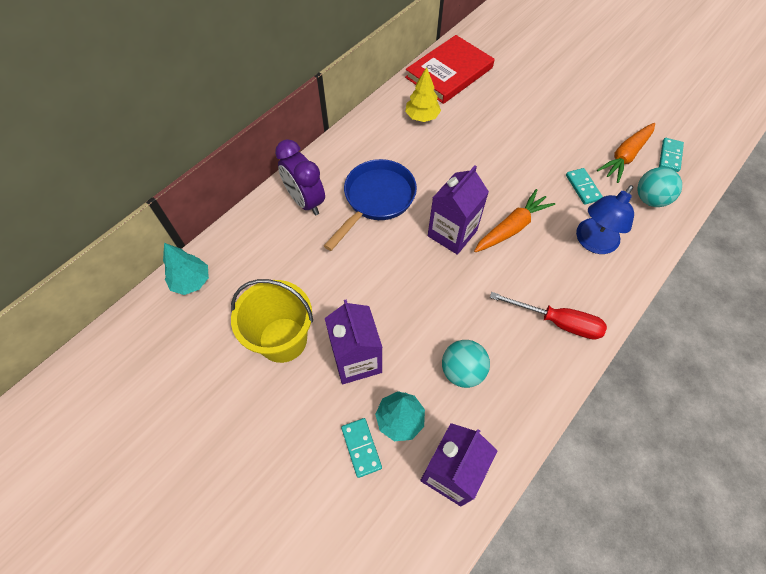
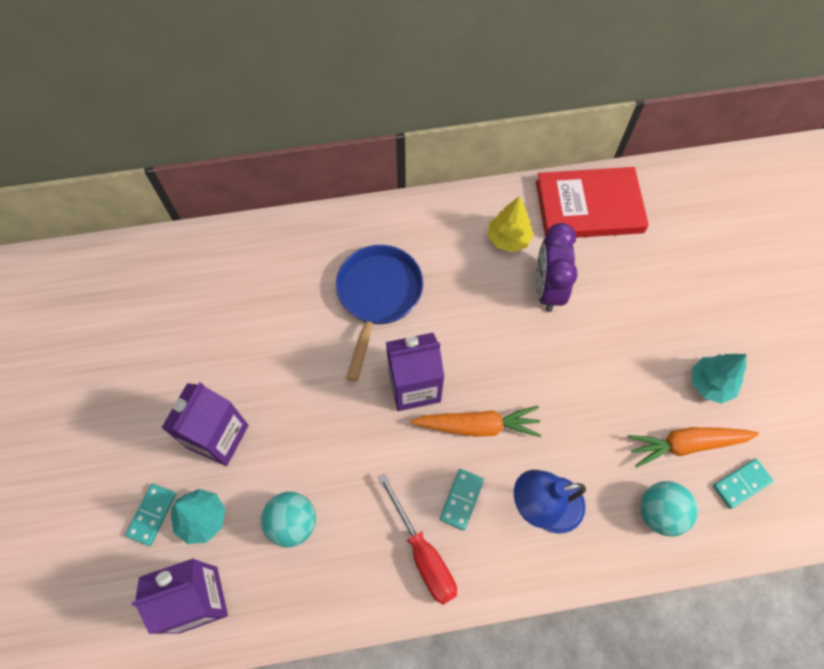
camera: 40 degrees right, 5 degrees up
(191, 281) = (157, 258): turquoise tree -> turquoise tree (710, 384)
(283, 339) = (178, 369): yellow bucket -> none
(305, 201) = (314, 251): purple clock -> purple clock (548, 288)
(376, 199) = (378, 297): blue pan -> blue pan turned 60 degrees counterclockwise
(583, 187) = (598, 442): turquoise domino -> turquoise domino (461, 499)

